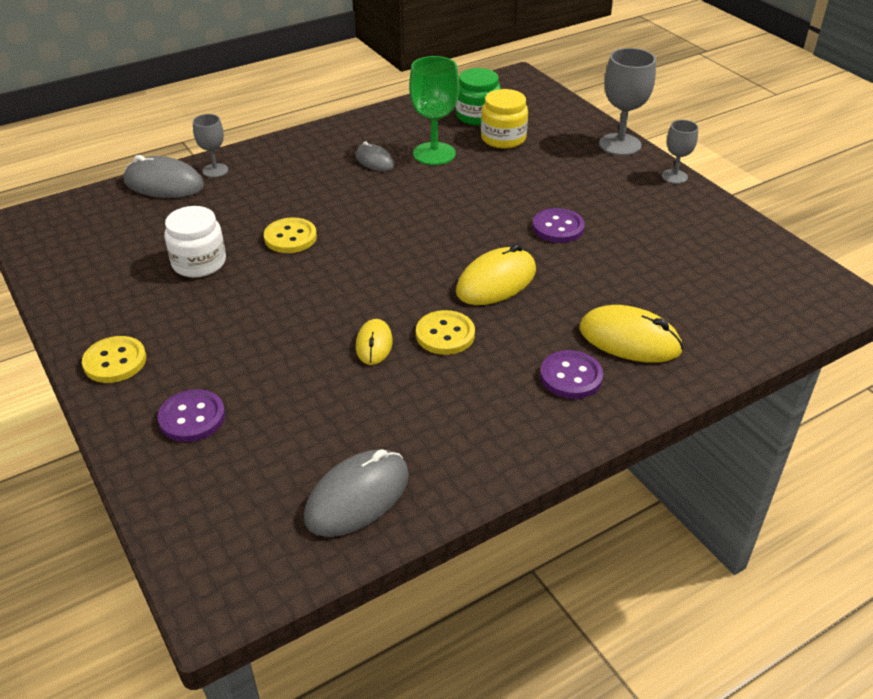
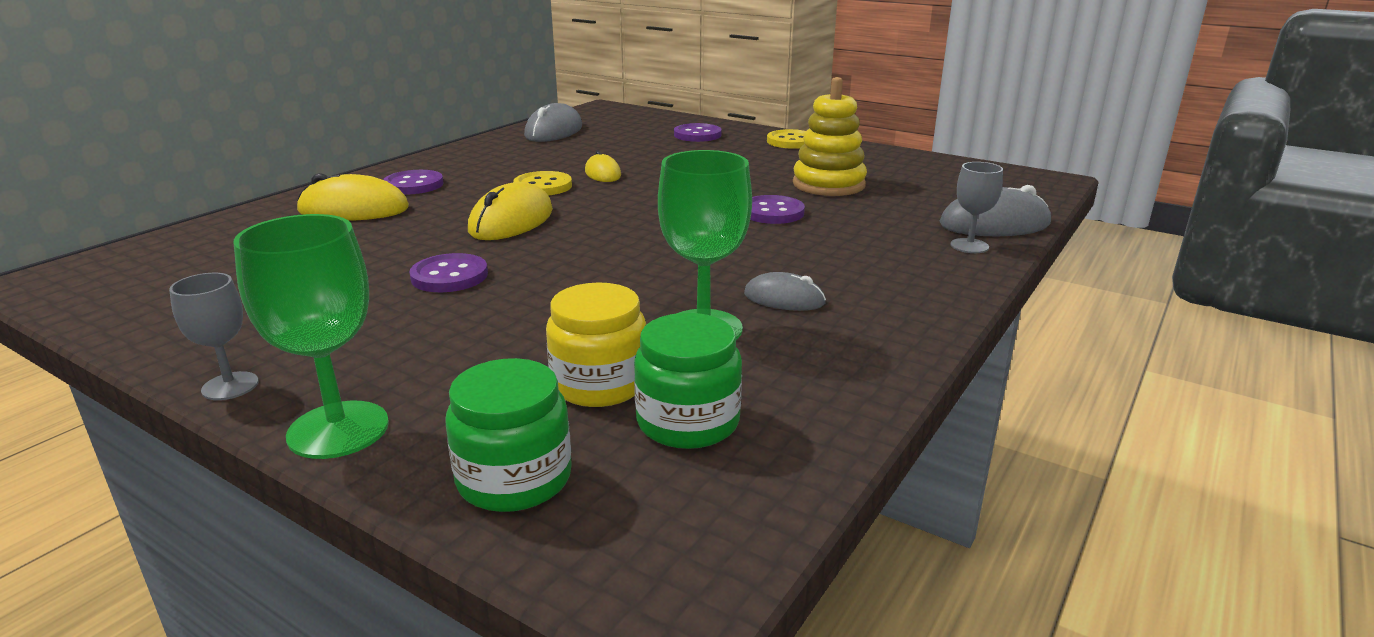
camera: 155 degrees right, 15 degrees down
(199, 263) = (828, 185): white jar -> yellow stacking toy
(290, 237) = (772, 212): yellow button -> purple button
(553, 113) = (514, 479): none -> green jar
(620, 144) = (338, 430): grey goblet -> green goblet

